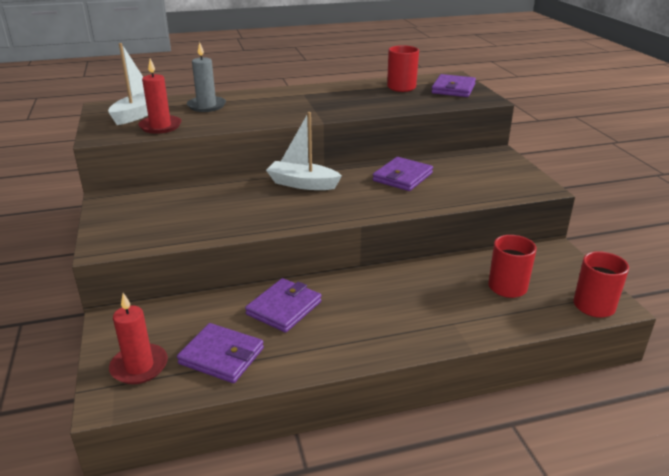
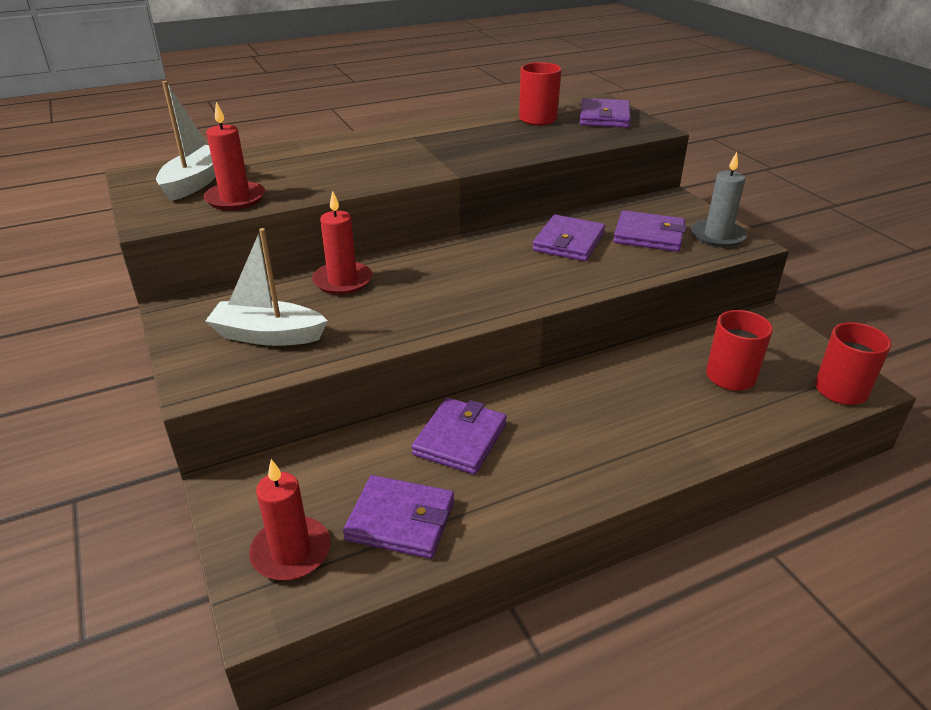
camera: 10 degrees left, 5 degrees up
(206, 106) = (288, 163): grey candle -> grey candle (717, 236)
(226, 190) = (342, 281): none -> red candle
(302, 184) = (442, 263): white boat -> white boat (268, 335)
(467, 177) = (649, 235): none -> purple wallet

